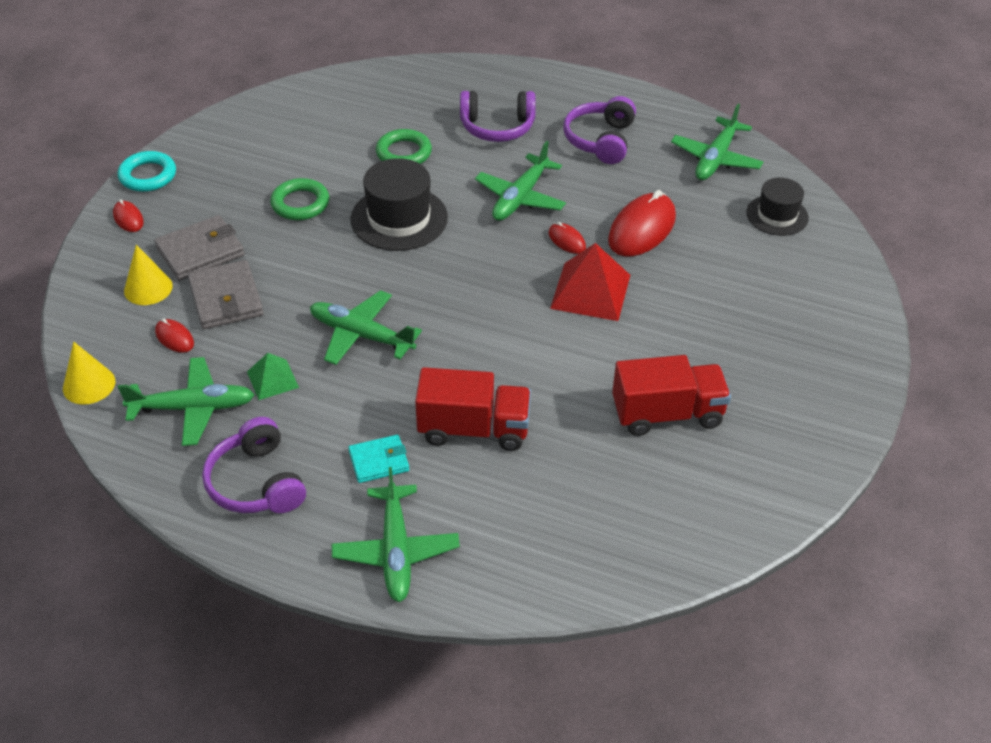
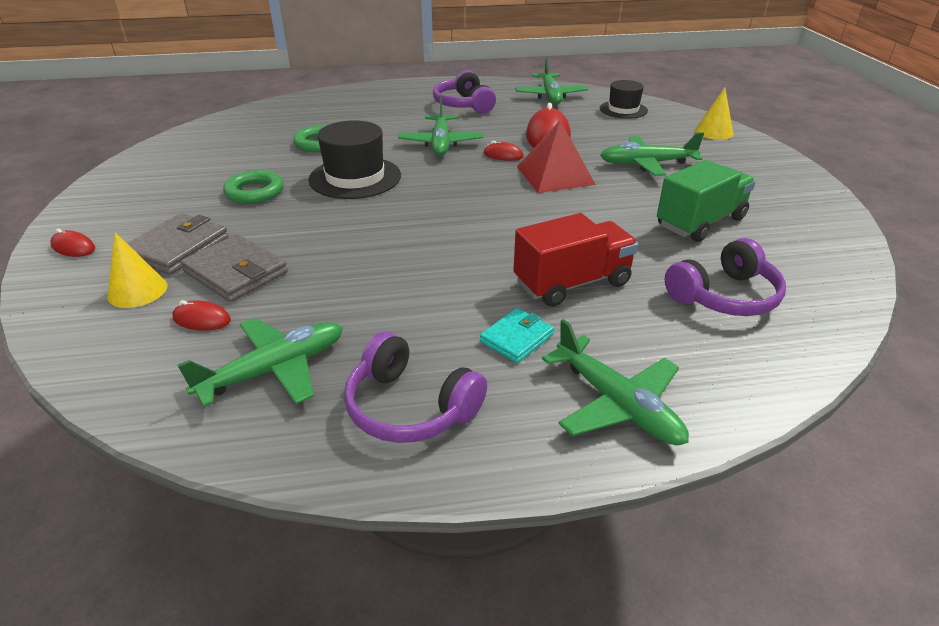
camera: 30 degrees left, 10 degrees down
(89, 385) = (120, 396): yellow cone -> yellow cone (713, 132)
(148, 176) = (75, 213): turquoise ring -> none
(272, 379) = (343, 315): green pyramid -> none
(361, 335) = (400, 256): green plane -> green plane (647, 164)
(497, 127) = (380, 115): purple headphones -> purple headphones (724, 296)
(667, 413) = (700, 222): red truck -> green truck

